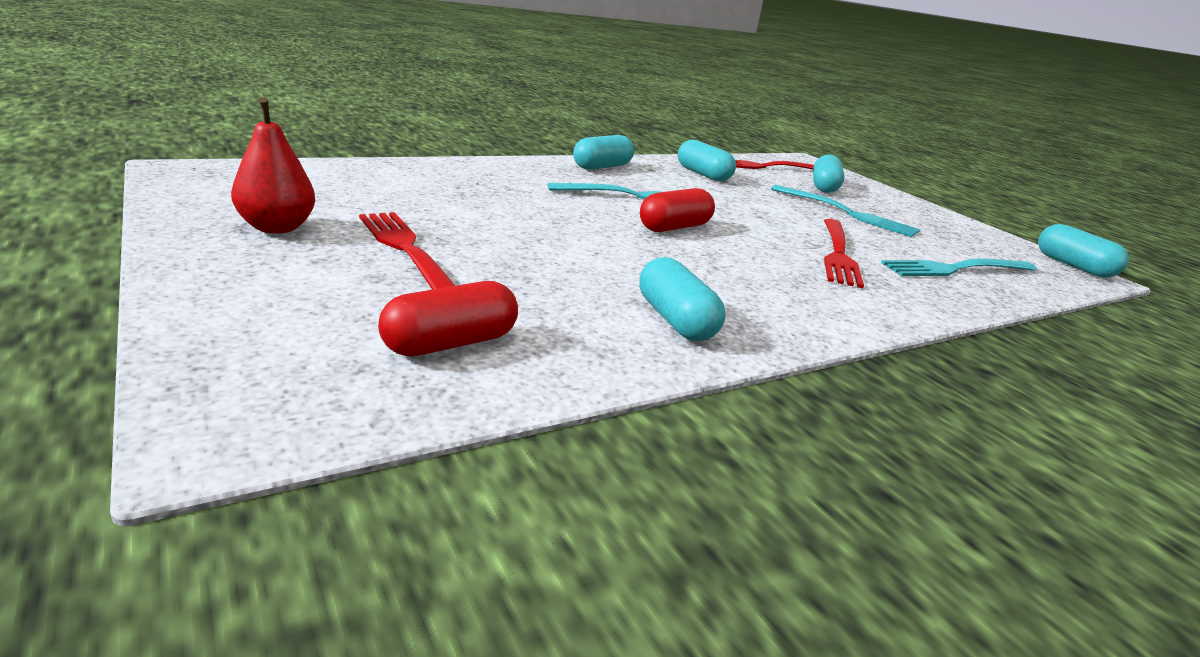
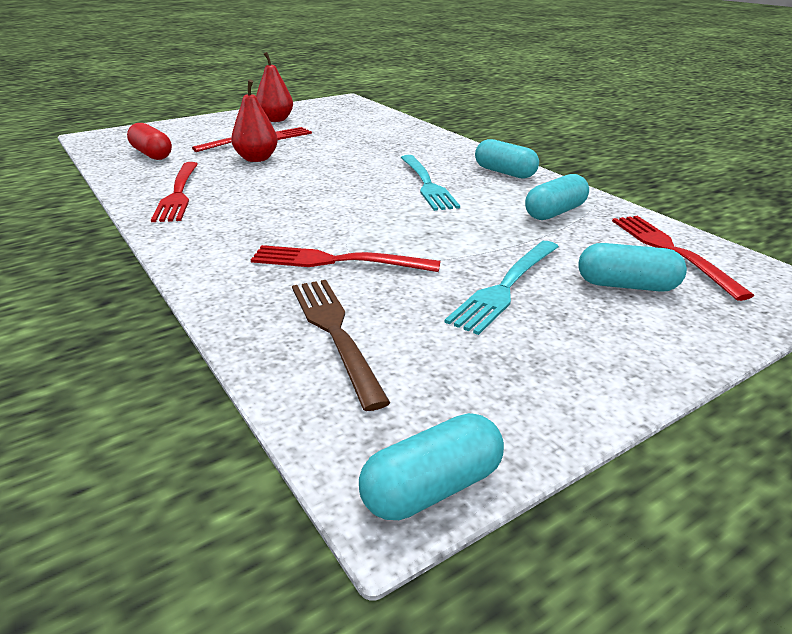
camera: 90 degrees right, 5 degrees up
(517, 260) = (256, 159): none -> red pear
(674, 227) = (354, 196): red capsule -> none
(675, 320) = (178, 194): turquoise capsule -> red fork
(955, 269) = (334, 332): turquoise fork -> brown fork

